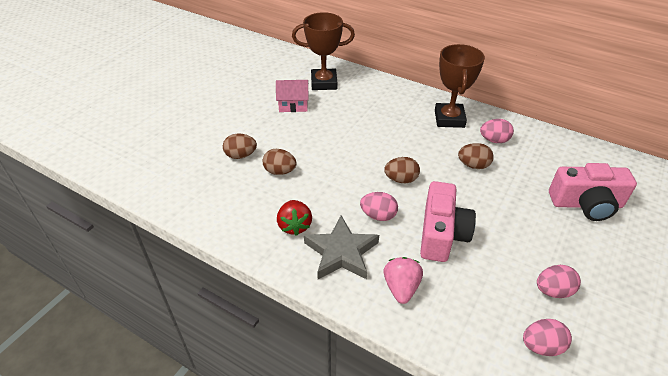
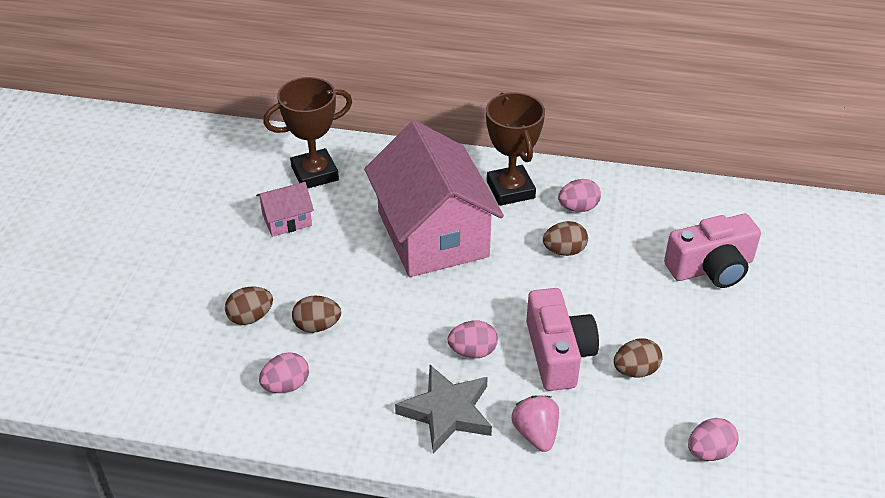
camera: 20 degrees left, 0 degrees up
(294, 226) = (373, 395): red strawberry -> none
(383, 133) = (432, 234): none -> pink house
(401, 179) = (481, 295): brown egg -> brown egg (635, 370)
(553, 291) = (704, 386): pink egg -> pink egg (286, 385)

